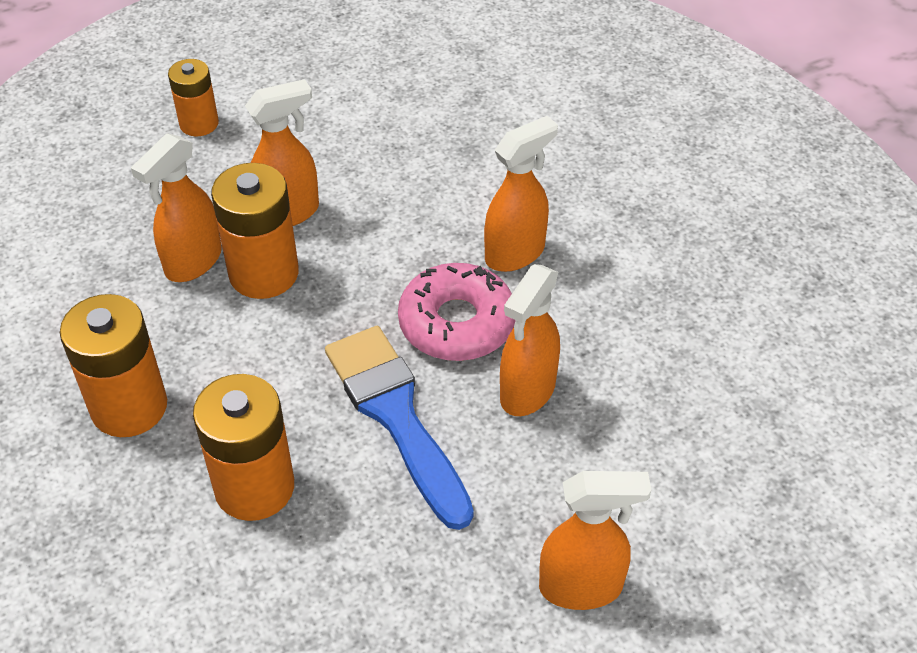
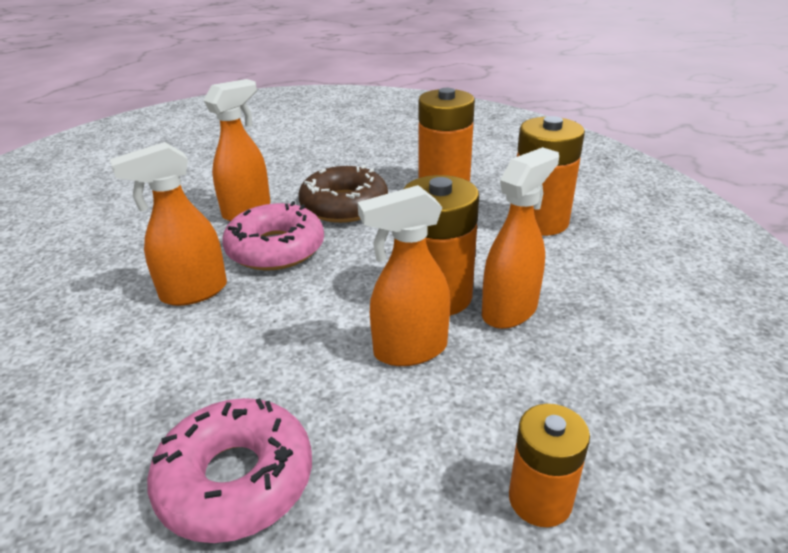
camera: 170 degrees left, 15 degrees down
(394, 114) = (236, 480): none -> pink donut
(396, 416) = (344, 205): blue brush -> brown donut
(582, 587) = (270, 146): orange spray bottle -> none

